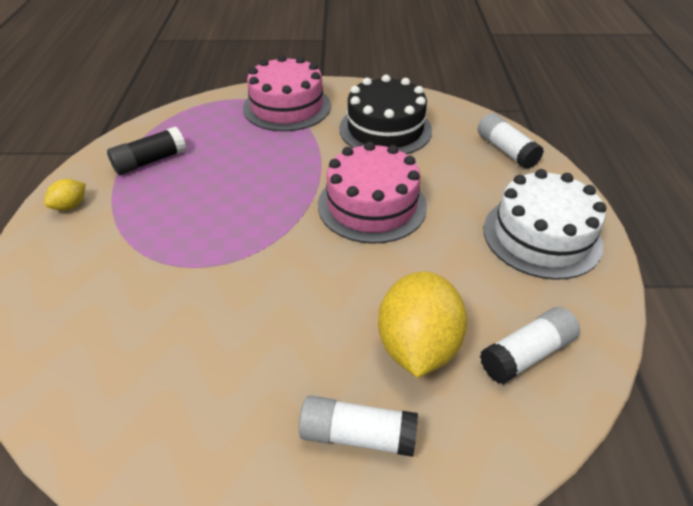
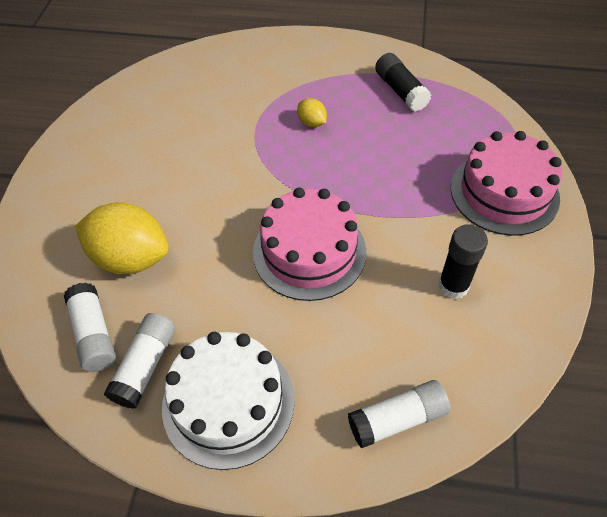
camera: 100 degrees right, 10 degrees up
(70, 206) = (342, 53): yellow lemon -> yellow lemon (312, 123)
(357, 435) = (76, 211): white glue stick -> white glue stick (145, 365)
(385, 129) = (453, 286): black cake -> black glue stick

